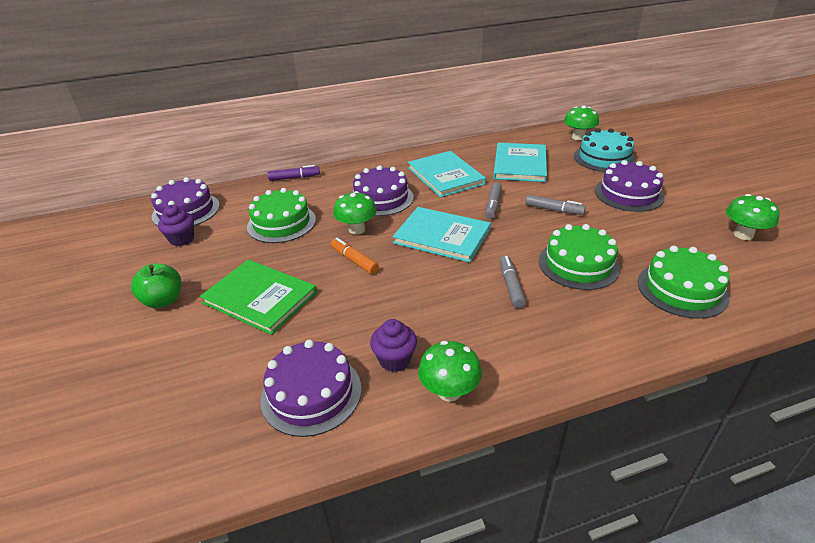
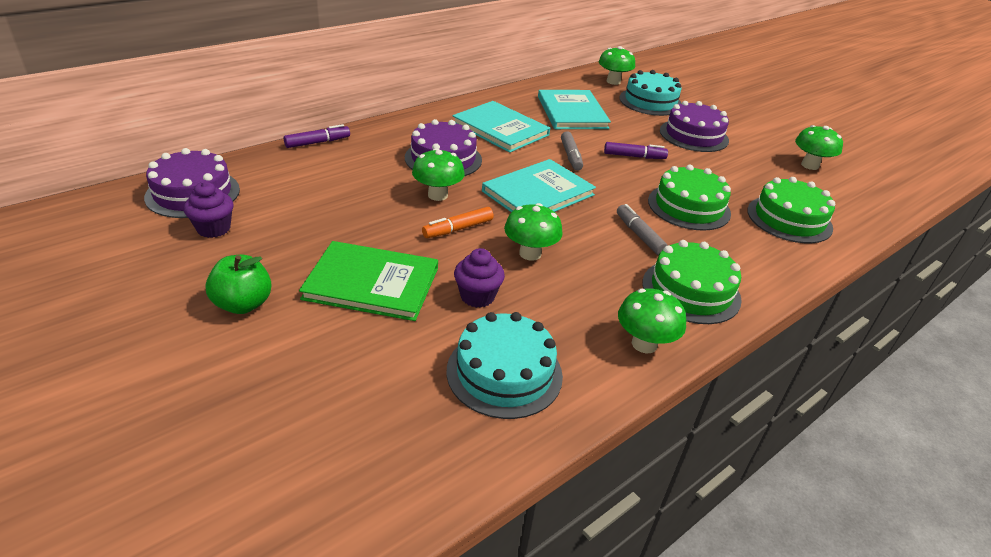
camera: 25 degrees left, 0 degrees up
(281, 223) = (338, 196): green cake -> green cake (691, 291)
(311, 393) = (504, 373): purple cake -> turquoise cake
(354, 260) = (458, 229): orange marker -> orange marker turned 60 degrees counterclockwise
(395, 360) = (571, 324): purple cupcake -> purple cupcake (477, 296)
(400, 290) = (530, 253): none -> green mushroom
(442, 236) = (538, 193): turquoise book -> turquoise book turned 45 degrees counterclockwise
(554, 210) = (634, 156): grey marker -> purple marker

